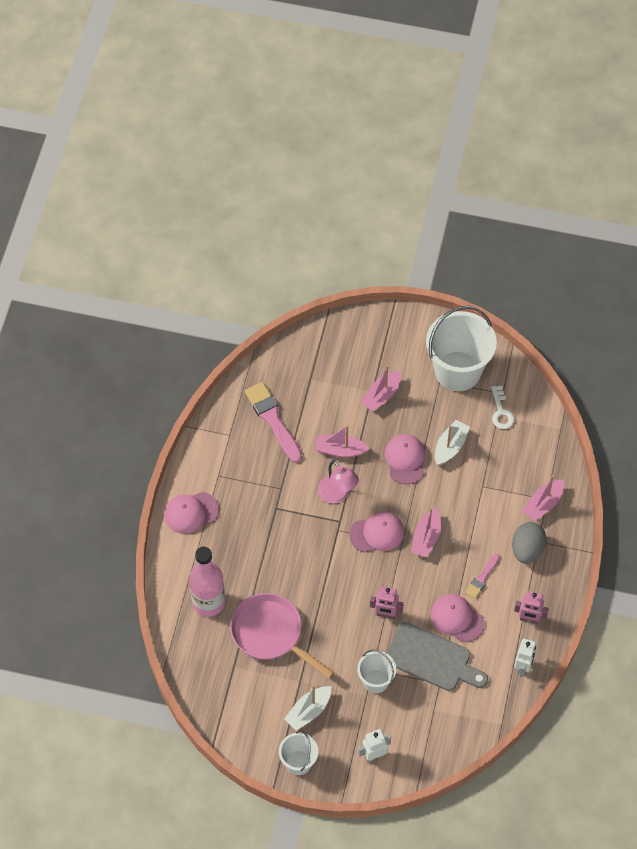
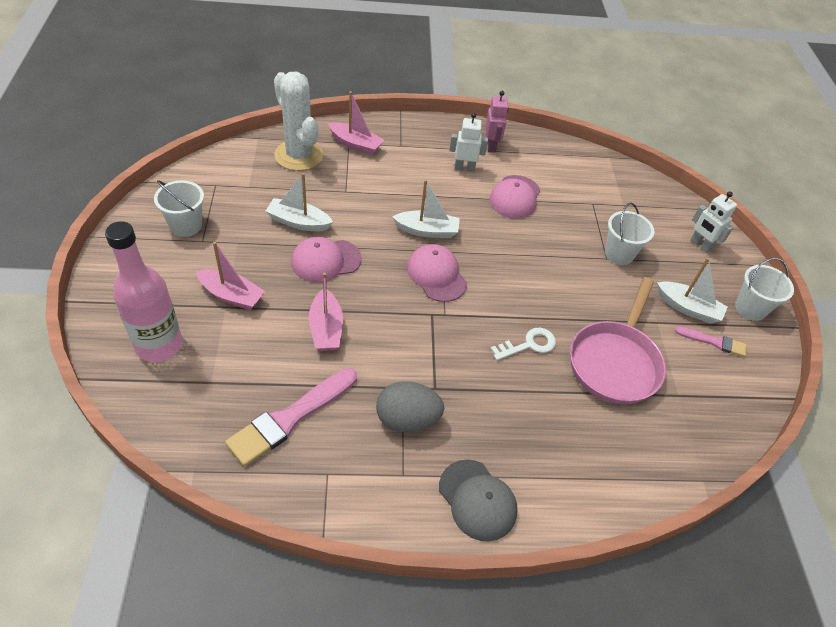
camera: 110 degrees left, 10 degrees down
(191, 512) = (477, 500): pink cap -> grey cap
(208, 603) = (607, 444): pink bottle -> pink bottle (159, 345)
(337, 495) = (395, 322): pink lamp -> none
(386, 614) = (537, 254): pink robot -> none
(426, 538) = (427, 231): pink boat -> white boat
(431, 659) = (570, 212): grey cutting board -> none
(457, 371) = (186, 225): white bucket -> white bucket, size x0.52
(482, 578) = (459, 182): pink brush -> pink brush (713, 342)
(501, 411) = (242, 184): white key -> white key (528, 344)
(523, 667) = (543, 147): white robot -> white robot (464, 168)
(527, 550) = (414, 152): grey egg -> grey egg (407, 419)
(533, 457) = (299, 155): none -> white cactus

